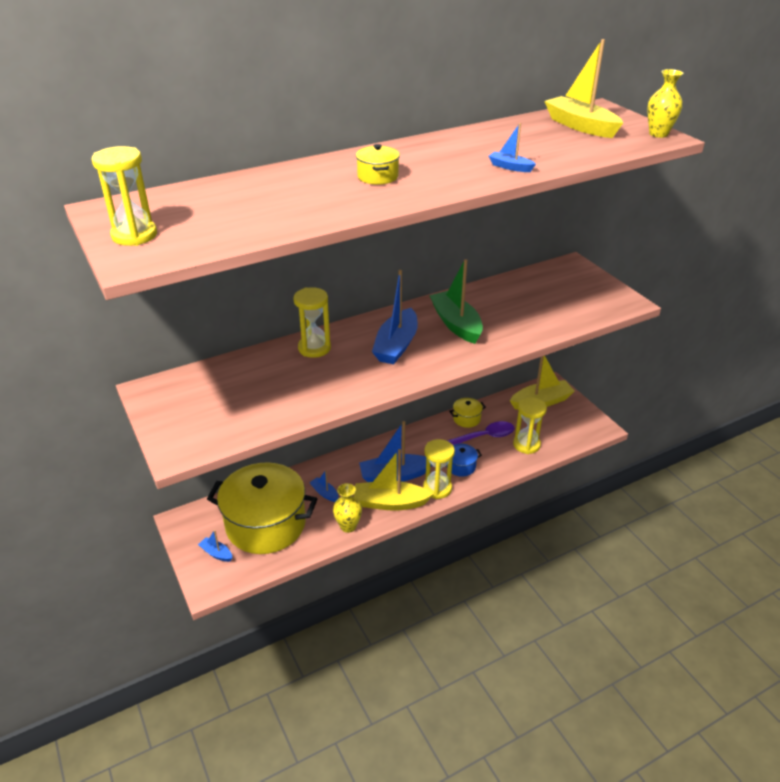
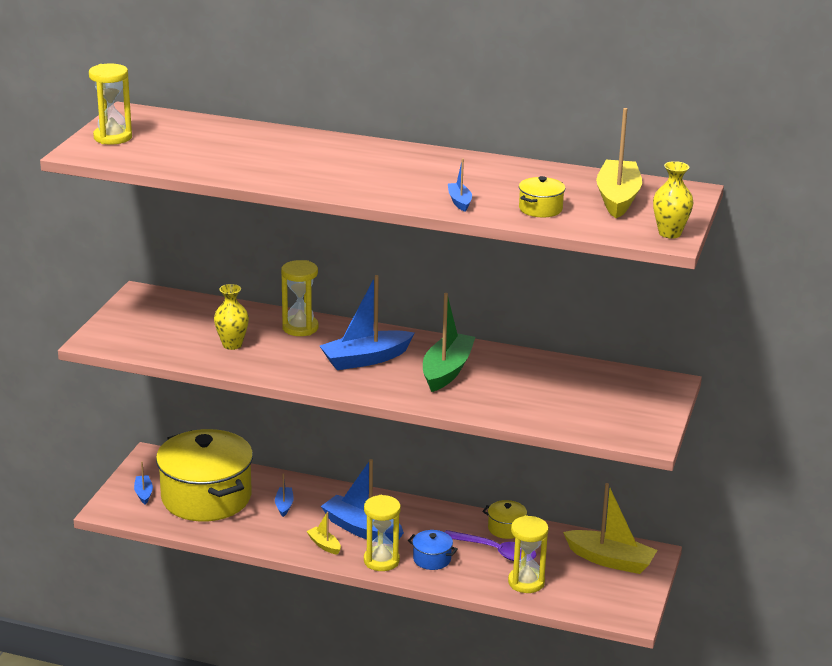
camera: 45 degrees right, 10 degrees down
(348, 526) = (264, 539): yellow vase -> yellow vase (232, 345)
(378, 176) = (344, 166): yellow pot -> yellow pot (540, 209)
(390, 503) = (324, 545): yellow boat -> yellow boat, size x0.49

